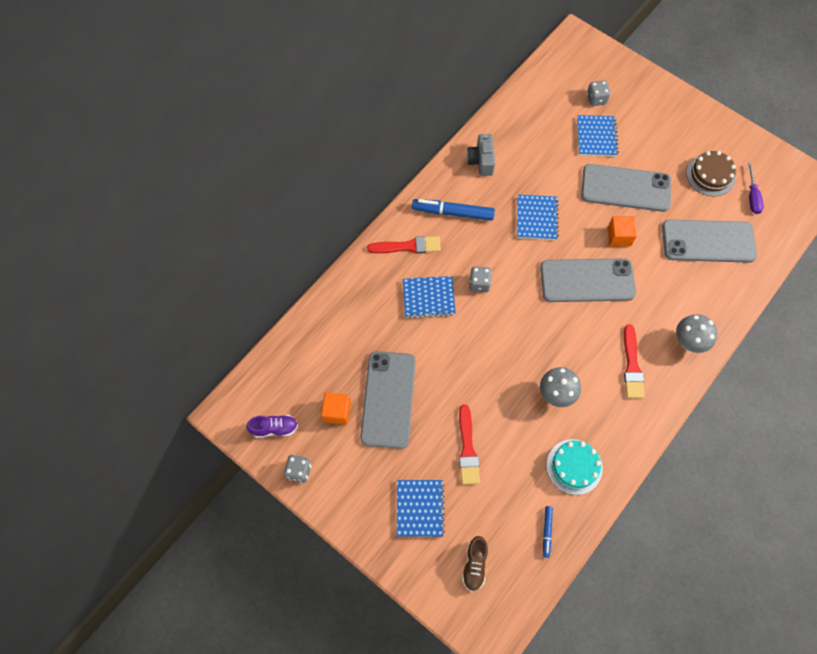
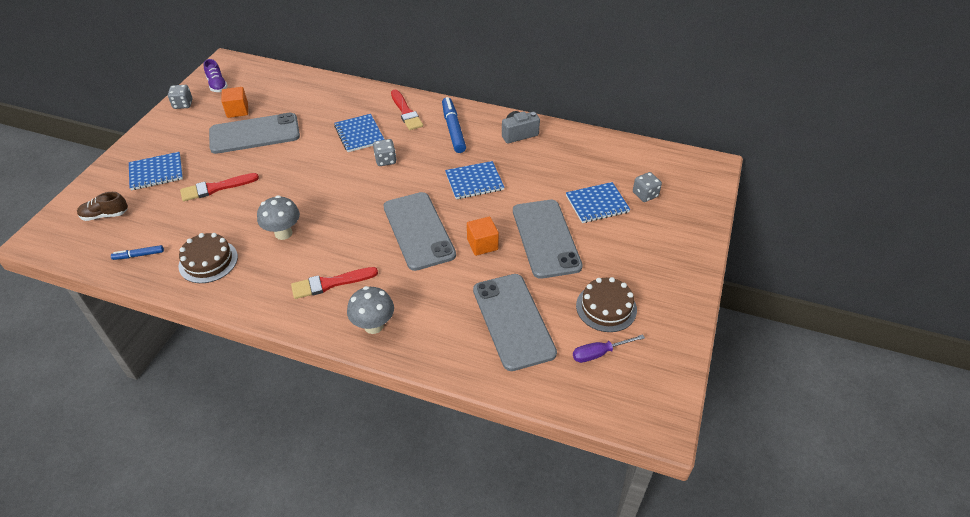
camera: 70 degrees right, 20 degrees down
(574, 466) = (208, 261): turquoise cake -> brown cake

